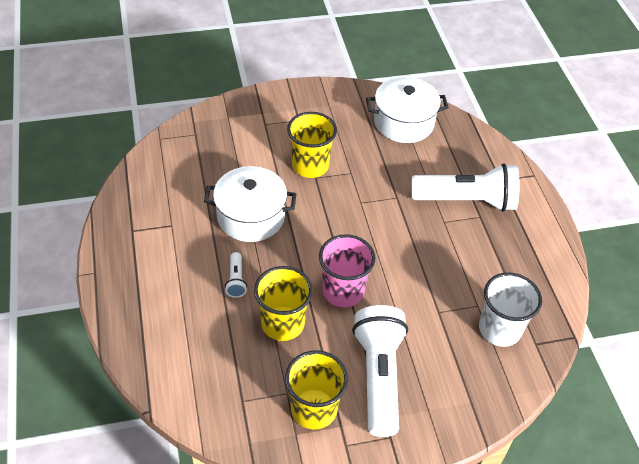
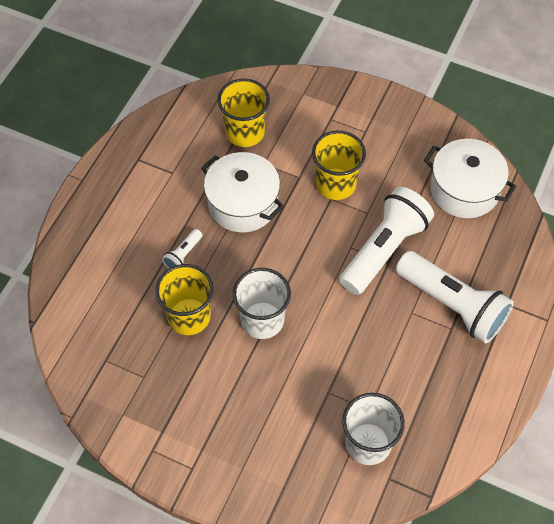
camera: 40 degrees right, 10 degrees up
(314, 409) = (153, 404): yellow cup -> yellow cup (245, 132)
(343, 291) = (262, 320): pink cup -> white cup
(379, 376) = (226, 413): white flashlight -> white flashlight (384, 250)

